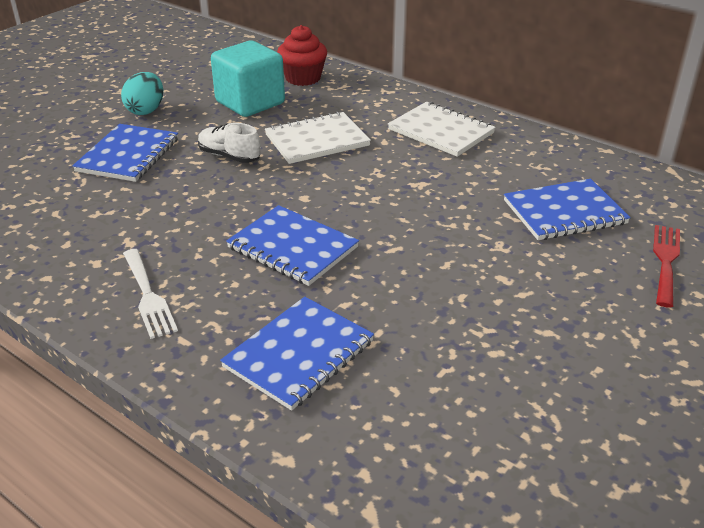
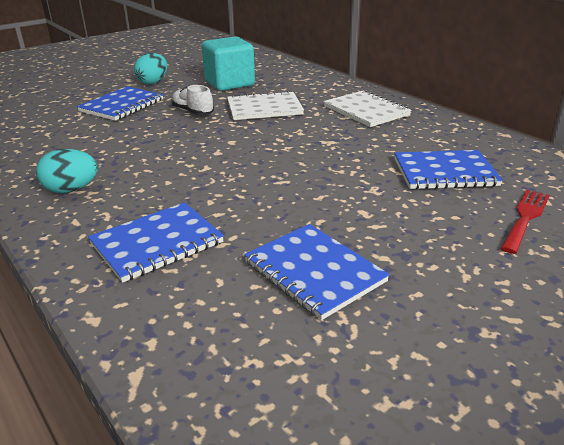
camera: 15 degrees right, 5 degrees down
(148, 296) = (71, 190): white fork -> turquoise egg
(293, 247) = (201, 171): blue notebook -> blue notebook (314, 272)
(303, 78) = (278, 72): red cupcake -> none

